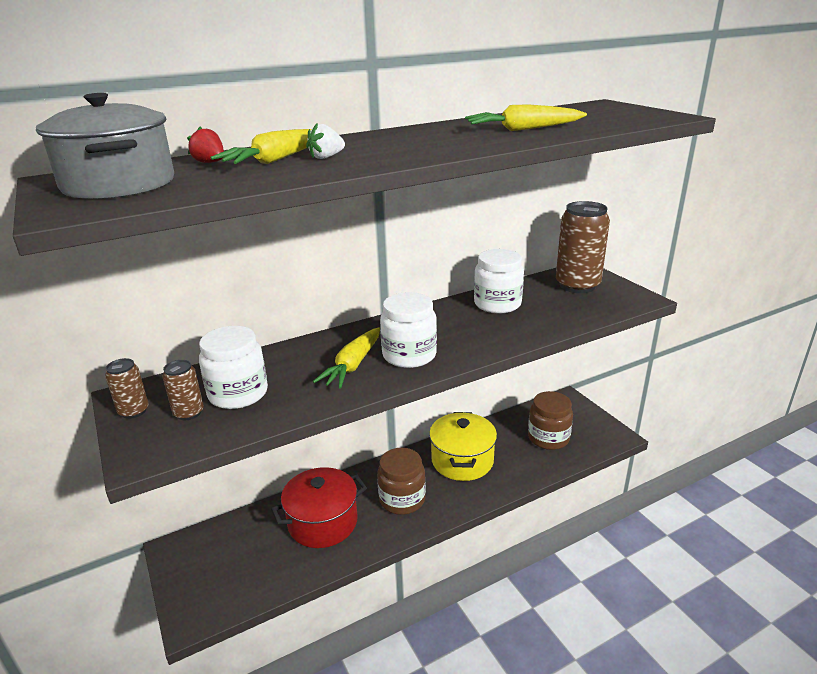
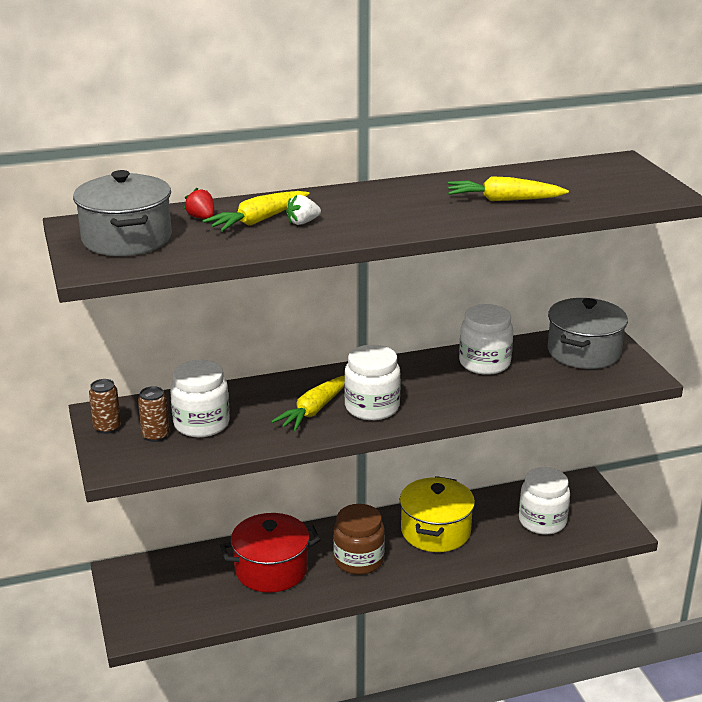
camera: 10 degrees right, 0 degrees up
(548, 438) = (542, 521): brown jar -> white jar
(577, 285) = (583, 352): brown can -> grey pot

